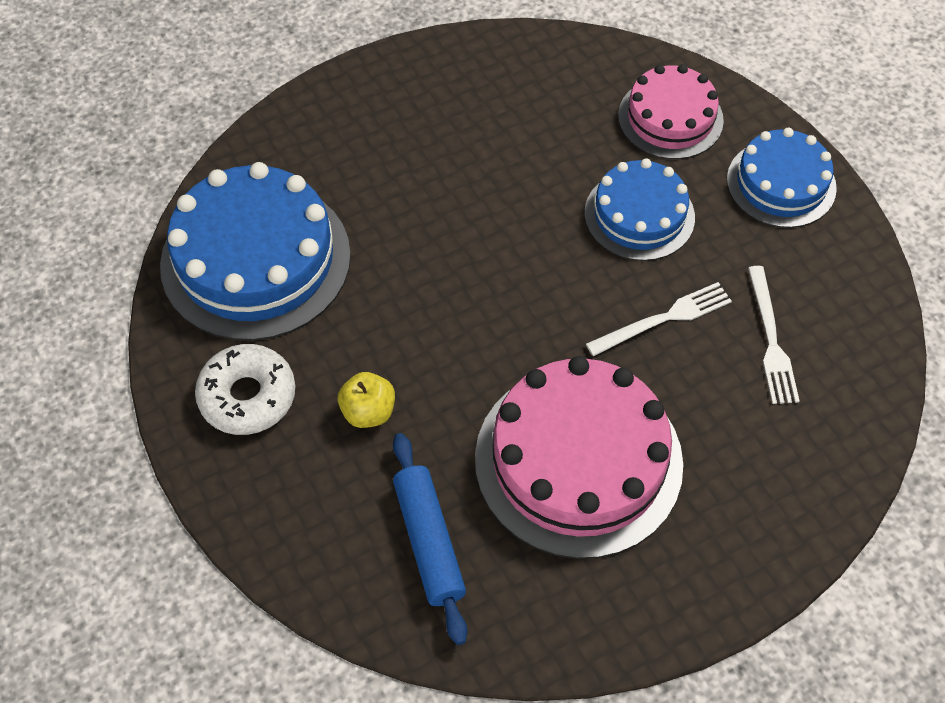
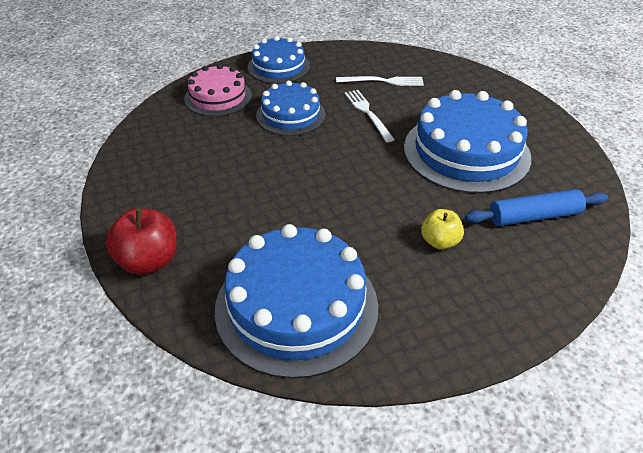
camera: 85 degrees left, 15 degrees down
(247, 396) = (431, 312): white donut -> none
(321, 112) = (149, 261): none -> red apple
(578, 460) = (466, 152): pink cake -> blue cake

